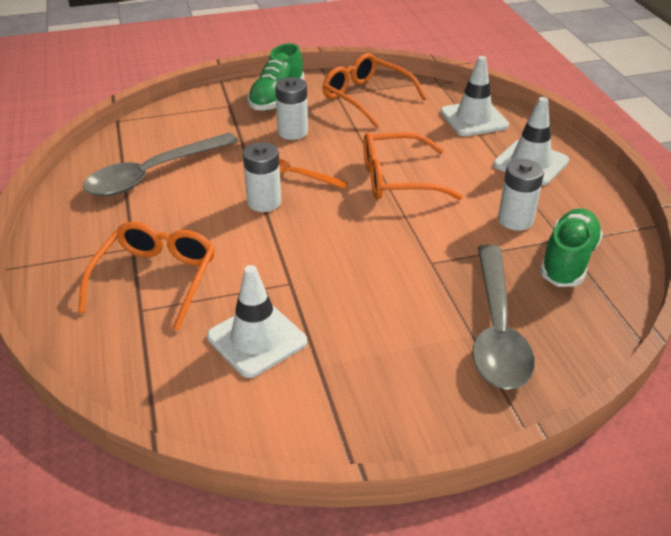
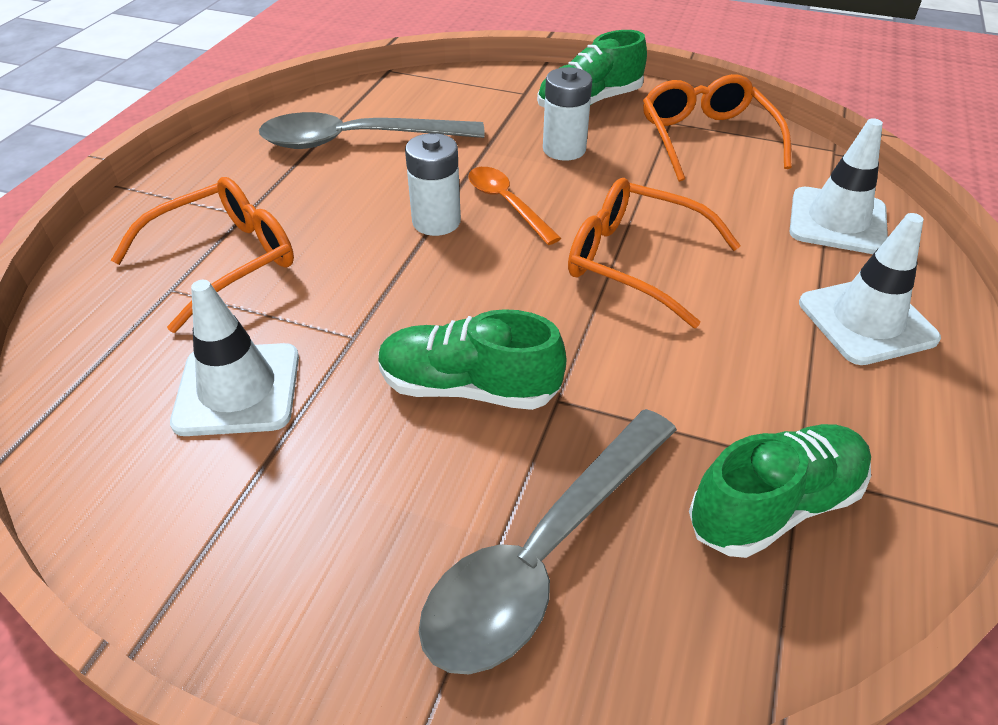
camera: 35 degrees right, 5 degrees up
(382, 278) = (468, 387): none -> green shoe
(515, 220) = (751, 397): white battery -> none

